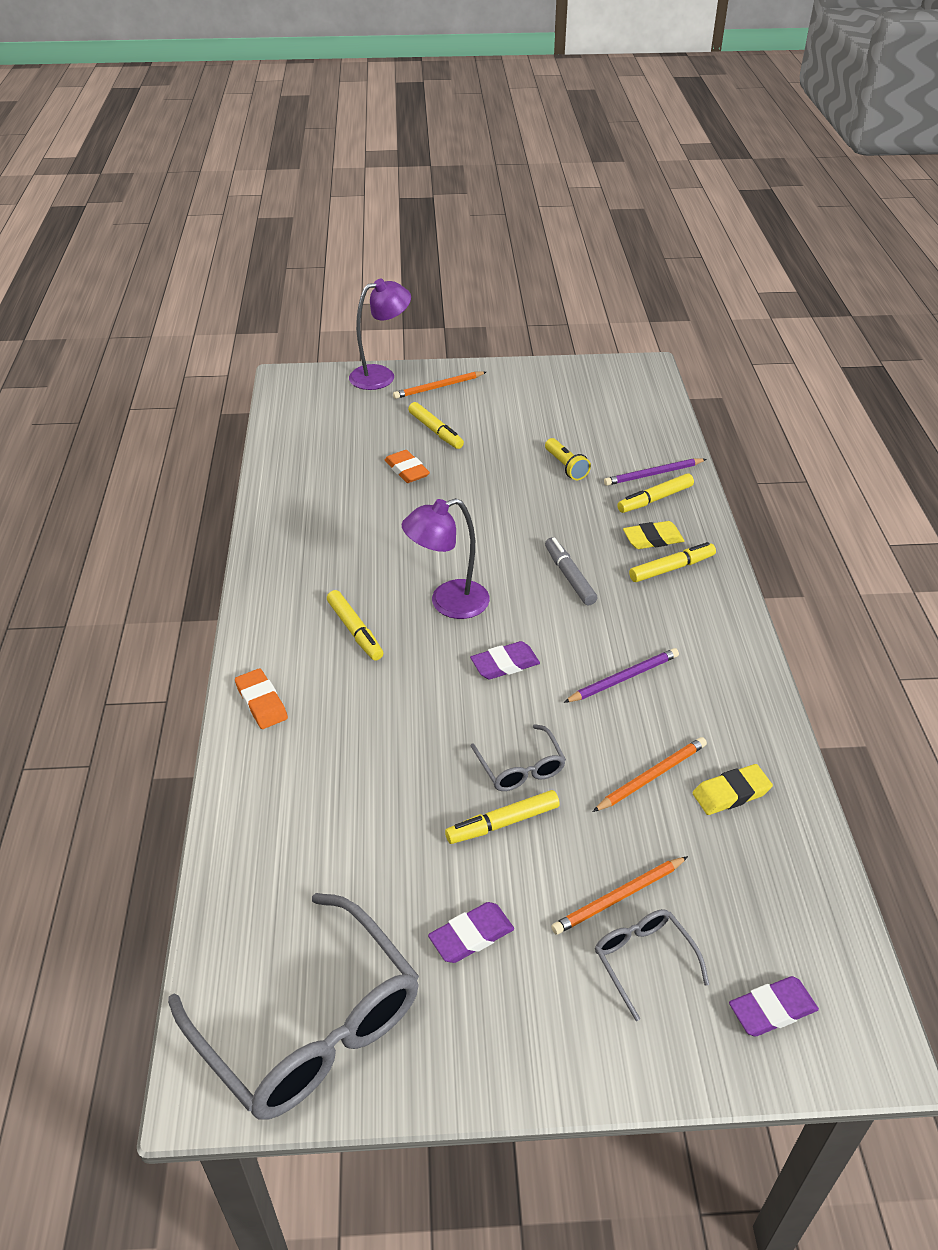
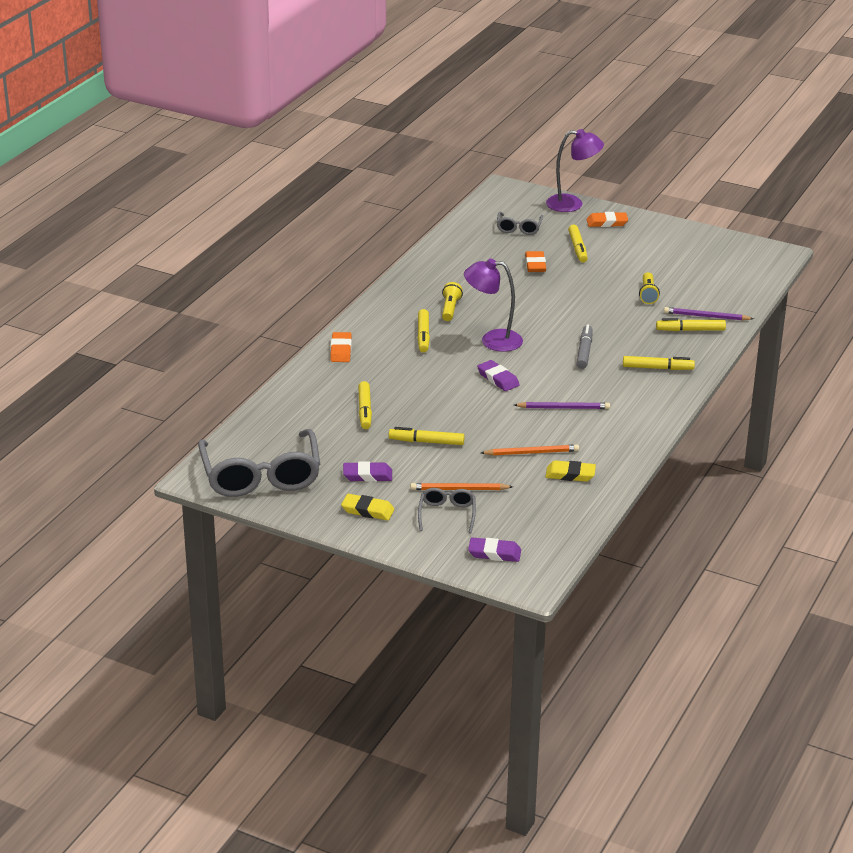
camera: 30 degrees right, 10 degrees down
(357, 573) = (450, 309): none -> yellow flashlight
(373, 801) = (365, 410): none -> yellow marker
(438, 387) = (607, 222): orange pencil -> orange eraser
(505, 664) = (498, 379): purple eraser -> purple eraser turned 45 degrees clockwise
(520, 768) = (459, 424): grey glasses -> grey glasses (519, 228)
(653, 539) = (663, 350): yellow eraser -> yellow eraser (367, 510)

